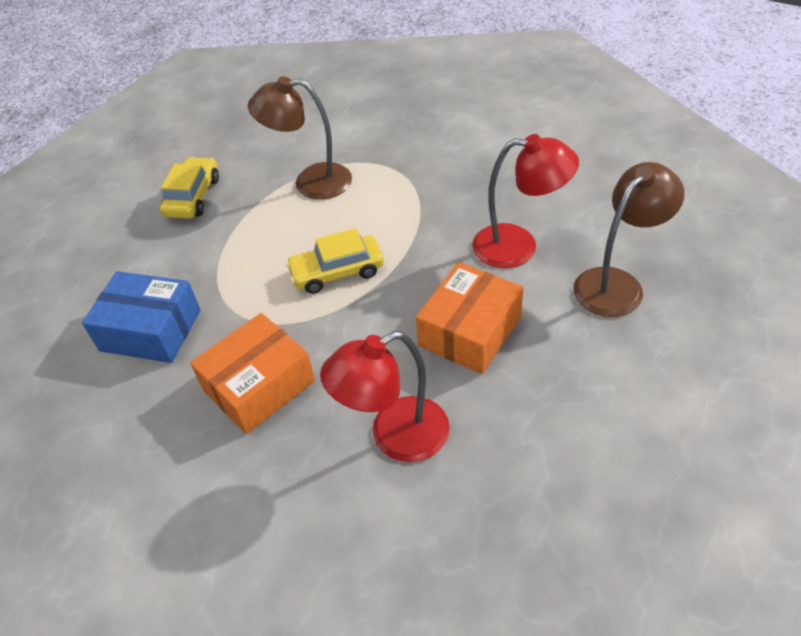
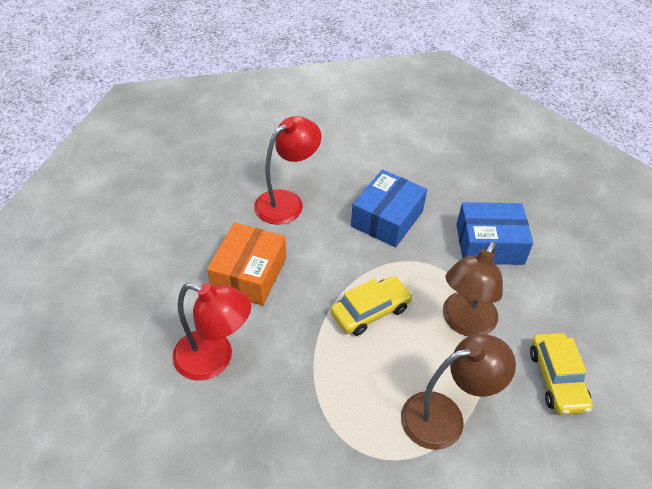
camera: 160 degrees right, 0 degrees up
(259, 385) = (387, 218): orange box -> blue box
(518, 246) = (214, 359): red lamp -> red lamp turned 150 degrees counterclockwise
(617, 283) = (130, 331): brown lamp -> brown lamp (464, 323)

